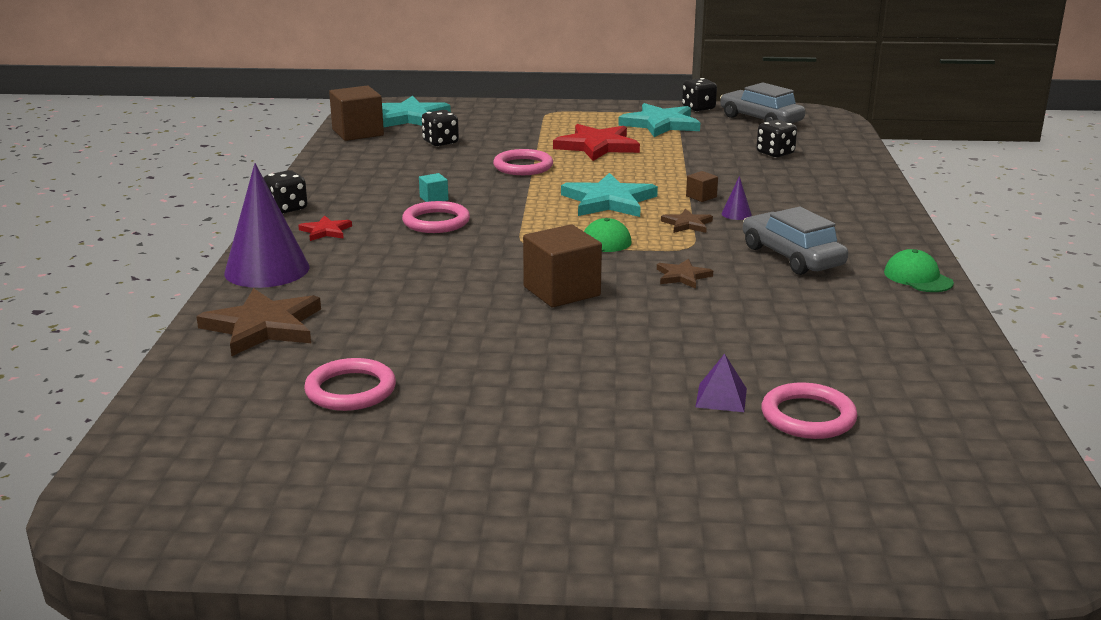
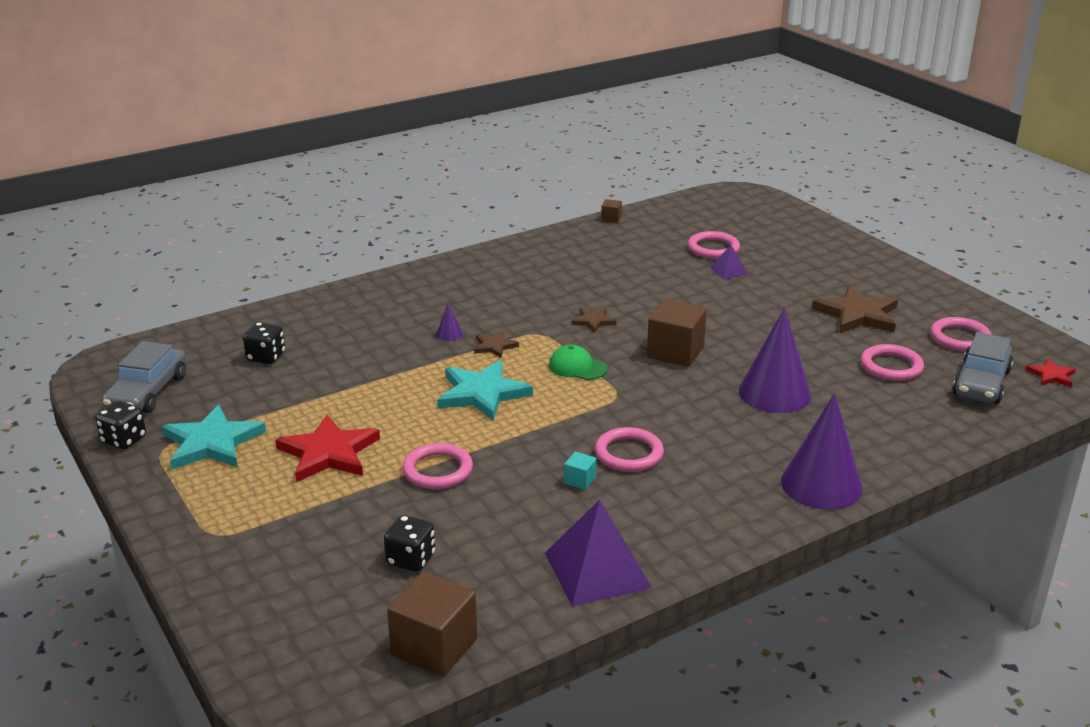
camera: 125 degrees left, 5 degrees up
(263, 326) = (887, 435): brown star -> brown star (857, 314)
(287, 208) = (706, 552): black dice -> none
(322, 474) = (960, 338): none -> pink ring
(326, 231) = (720, 499): red star -> red star (1051, 375)
(336, 178) = (597, 570): none -> purple pyramid
(409, 117) = (328, 639): turquoise star -> none
(415, 307) = (774, 393): none -> purple cone
(701, 196) = (424, 358): brown cube -> brown cube (611, 219)
(792, 256) = (510, 296): grey car -> grey car (981, 383)
(918, 277) = (496, 255): green cap -> none

